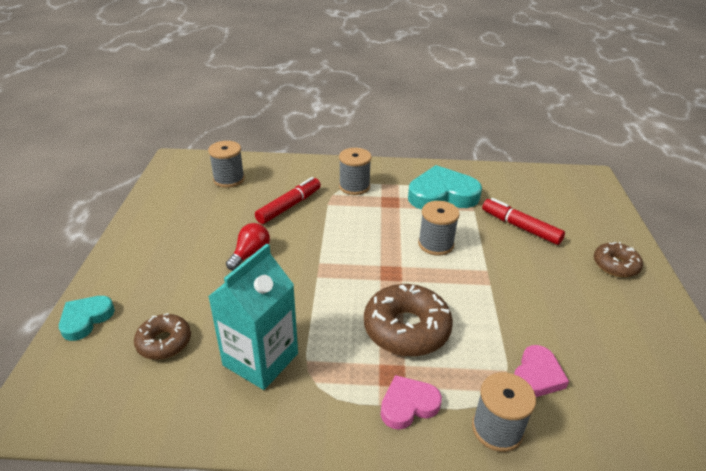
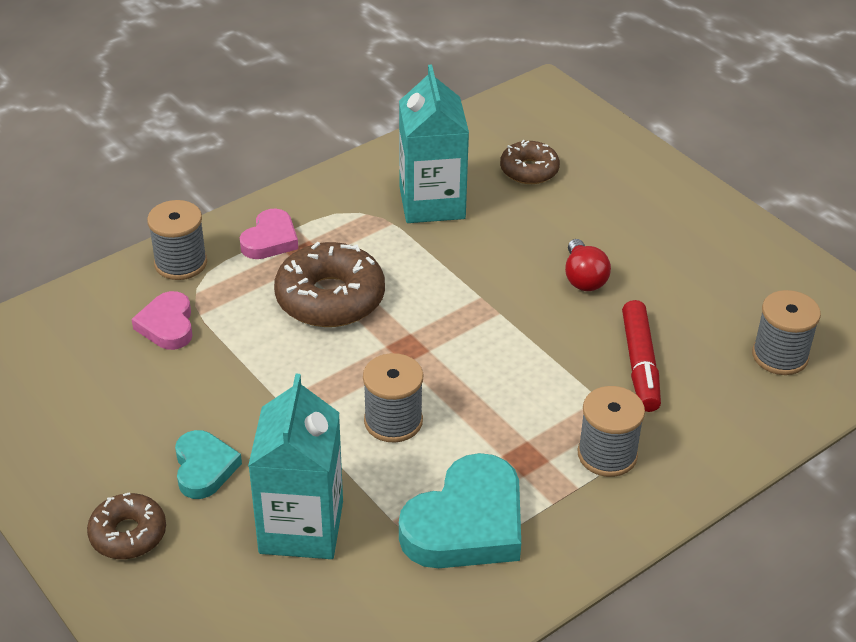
camera: 140 degrees right, 5 degrees up
(86, 319) = (621, 148): turquoise heart -> turquoise heart (204, 468)
(520, 227) = (301, 527): red marker -> turquoise carton

